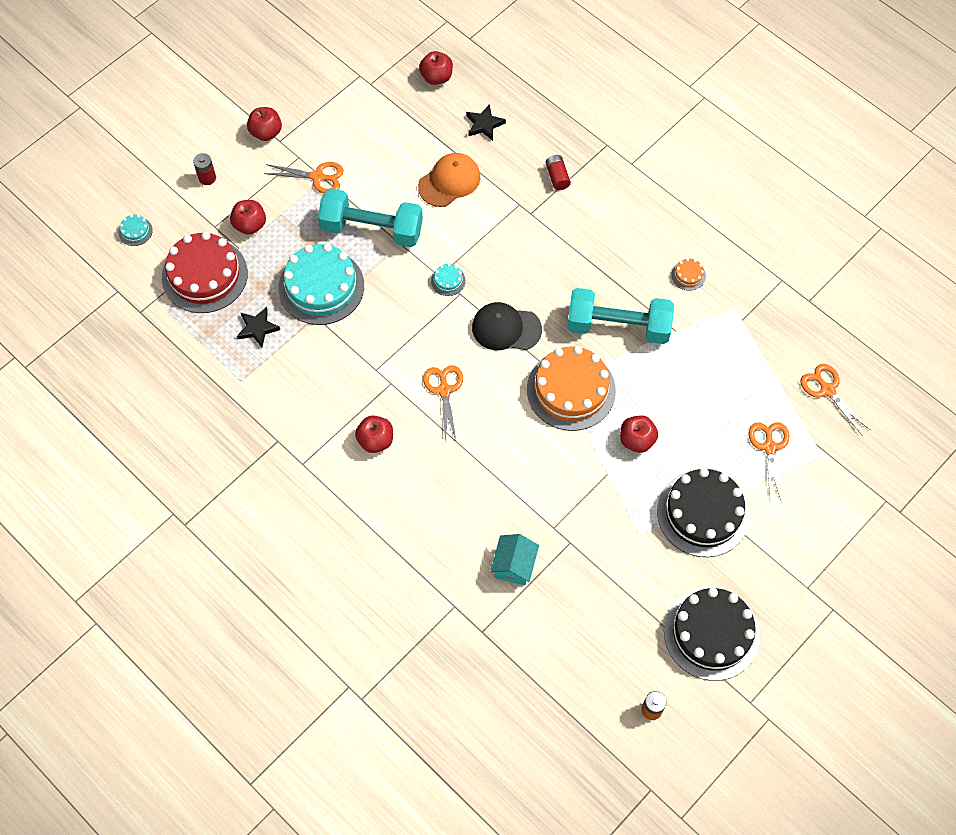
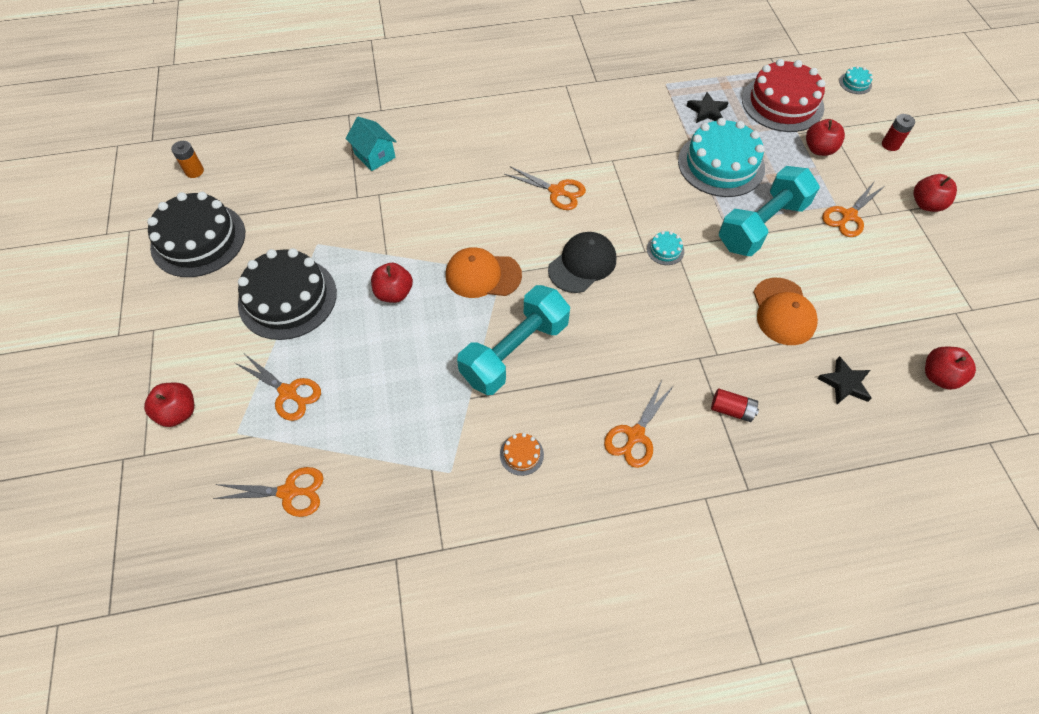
camera: 125 degrees right, 5 degrees down
(375, 440) = (549, 131): red apple -> red apple (178, 412)
(571, 390) = (483, 275): orange cake -> orange cap
(621, 220) = (635, 435): none -> orange scissors

